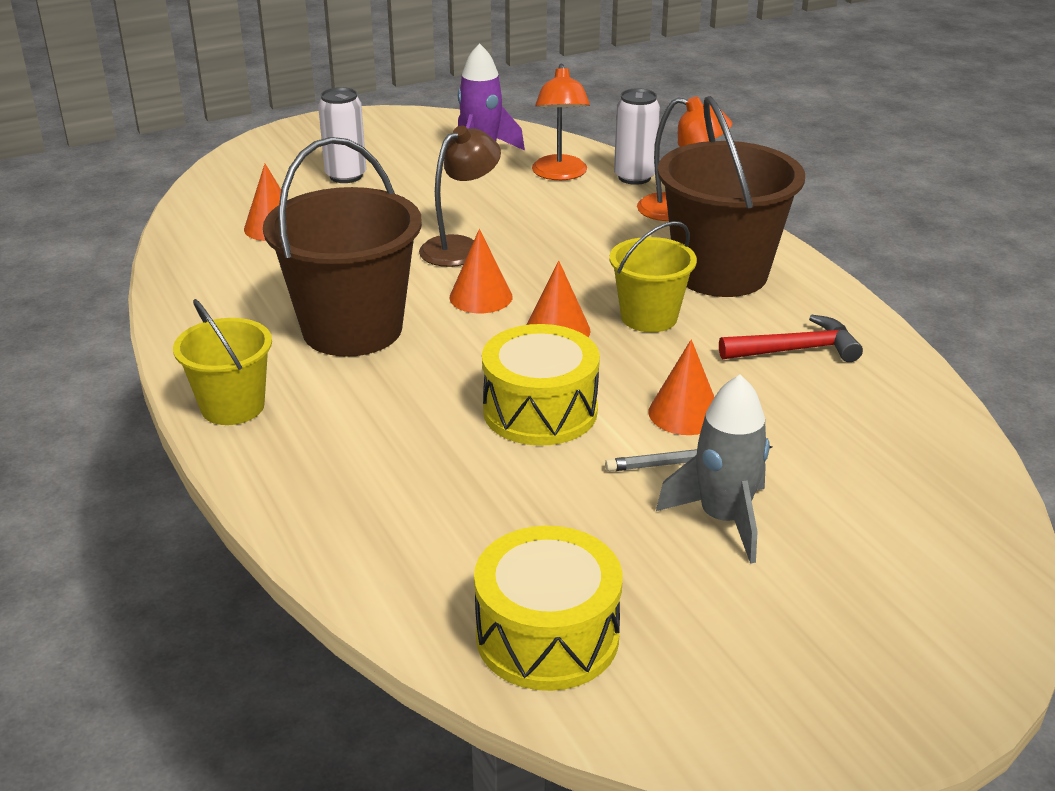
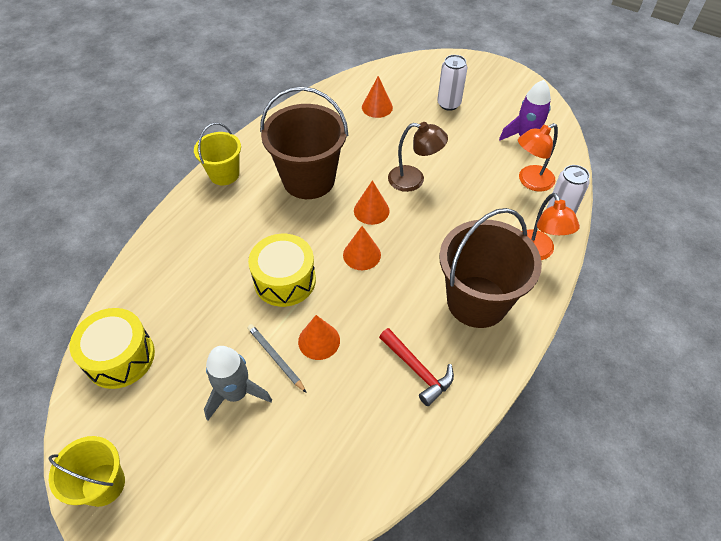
camera: 60 degrees right, 20 degrees up
(649, 317) = (403, 287): yellow bucket -> yellow bucket (103, 484)

